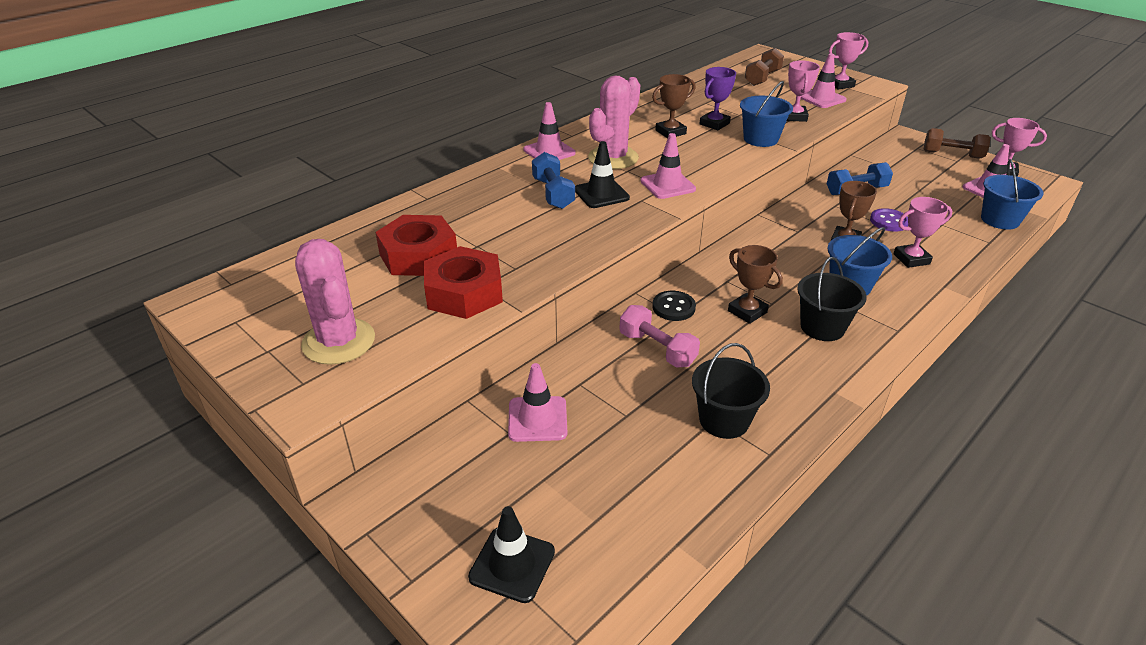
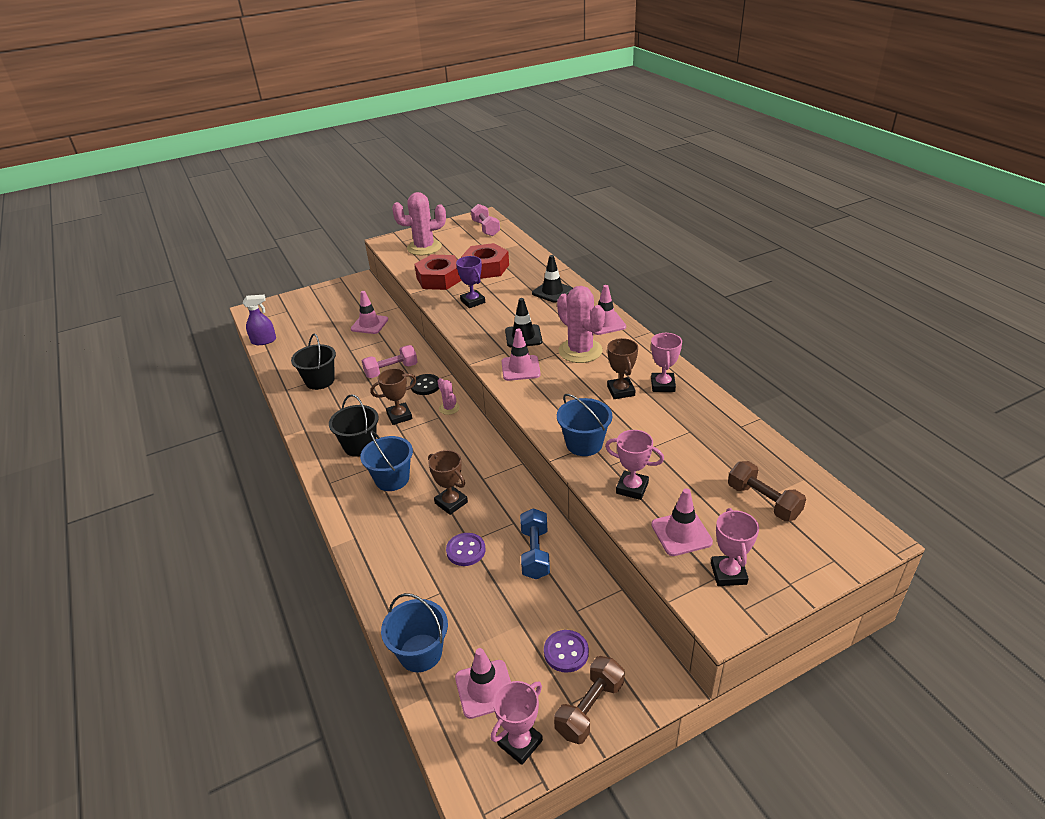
camera: 110 degrees right, 0 degrees up
(258, 286) = (486, 228): none -> pink dumbbell
(512, 564) = (297, 310): black traffic cone -> black traffic cone (552, 292)
(553, 193) = (535, 317): blue dumbbell -> none
(649, 568) = (264, 341): none -> purple spray bottle
(706, 277) = (449, 408): none -> pink cactus
(714, 124) = (631, 423): purple trophy -> purple trophy (473, 301)
(911, 259) = (401, 535): pink trophy -> pink trophy (663, 385)
(925, 167) = (566, 652): none -> purple button

